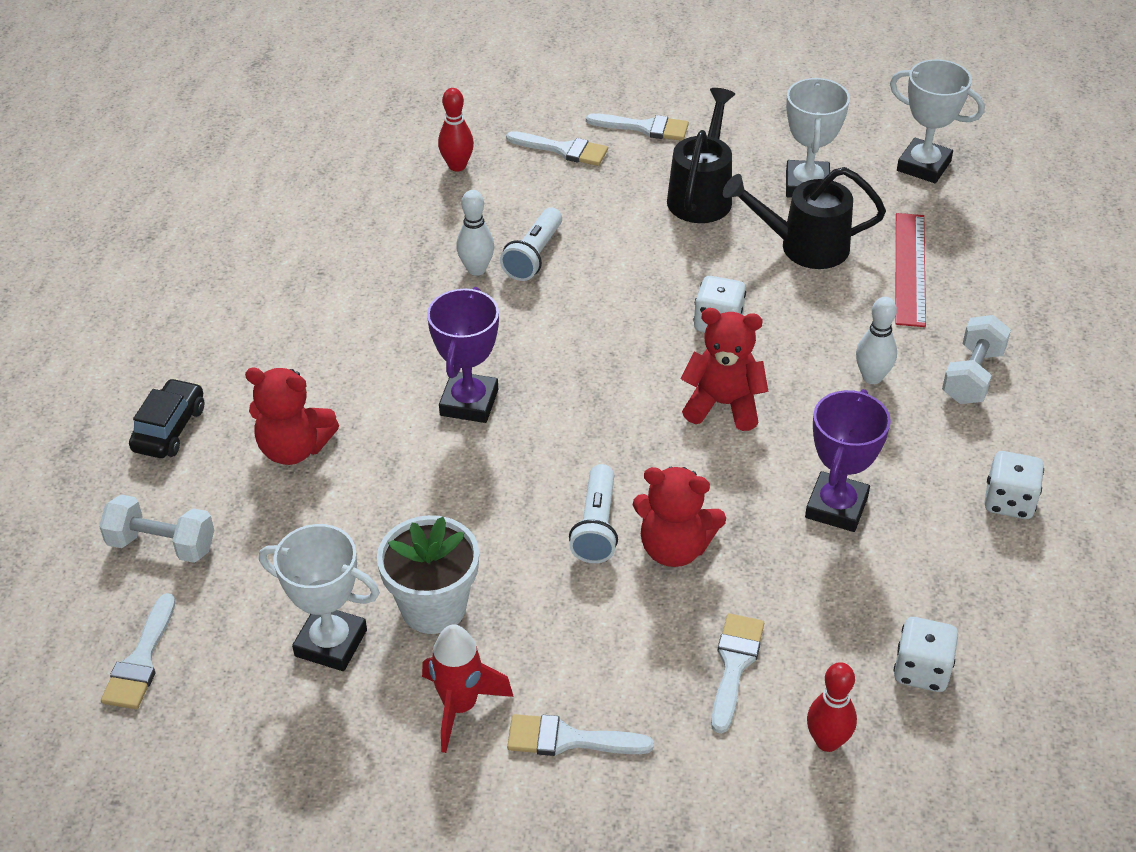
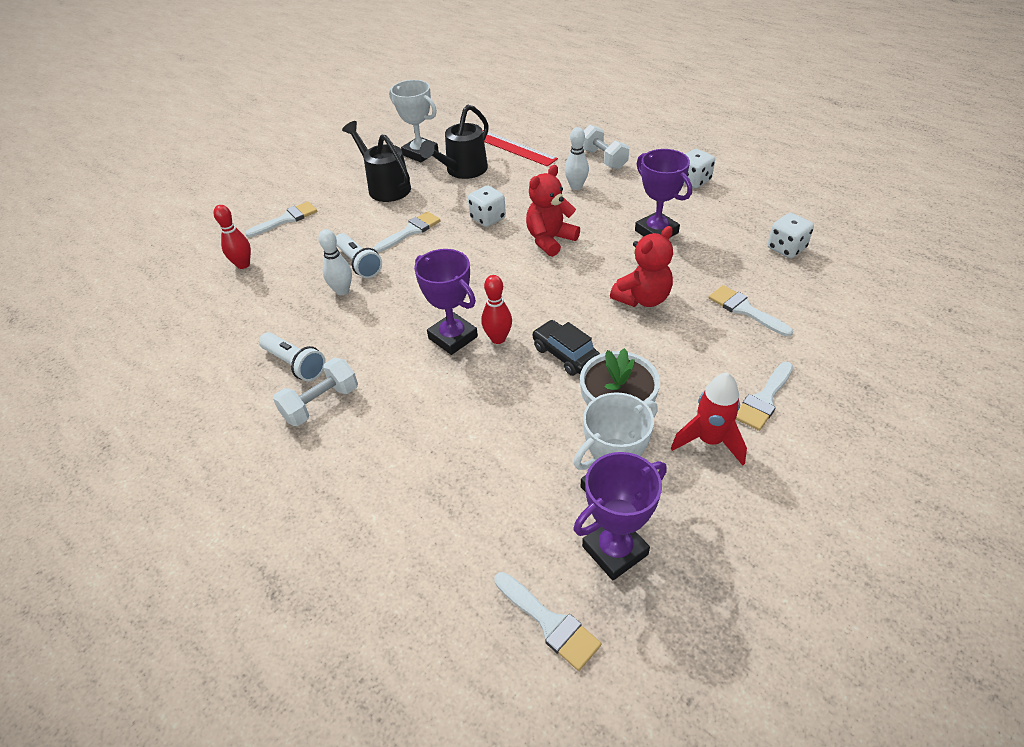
camera: 55 degrees left, 0 degrees up
(162, 545) = (438, 561): white dumbbell -> white dumbbell (321, 404)
(169, 429) = (321, 510): black car -> black car (565, 355)
(253, 678) = (615, 550): none -> purple trophy
(294, 448) = (412, 441): red teddy bear -> none
(596, 526) = (602, 322): white flashlight -> white flashlight (295, 364)
(644, 128) = (309, 185): white brush -> white brush (411, 231)
(827, 741) = (818, 298): red bowling pin -> red bowling pin (498, 338)
(923, 166) = (449, 117): white trophy -> none

